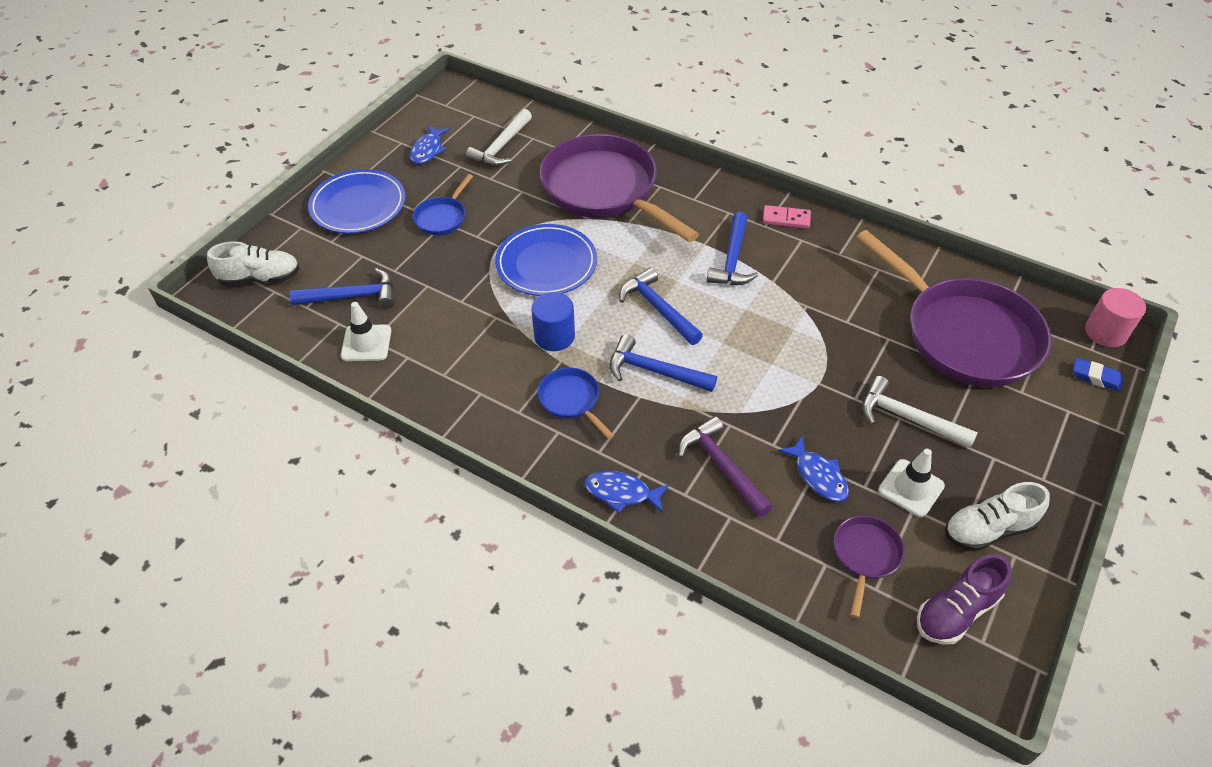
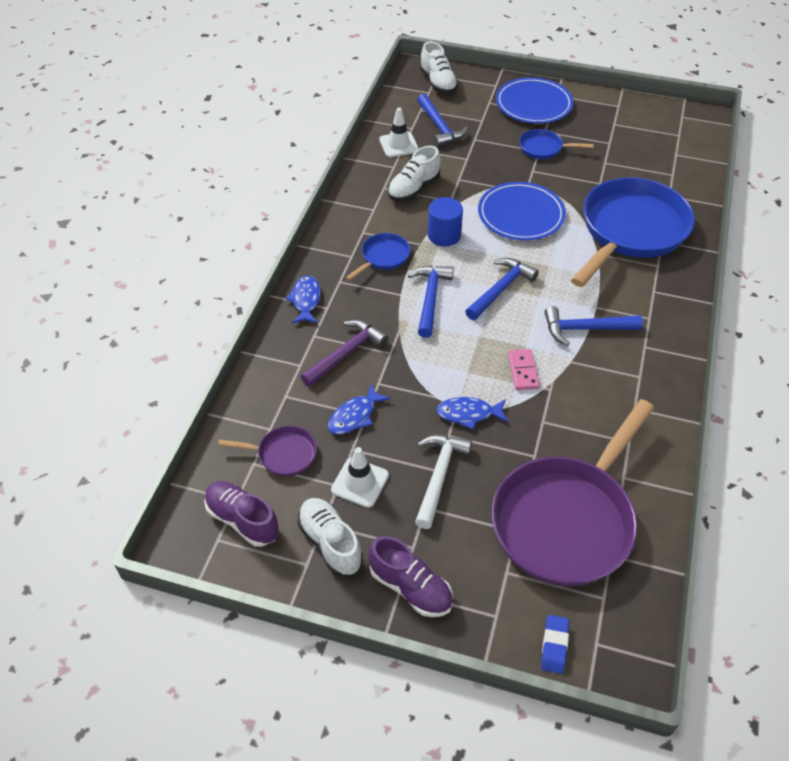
camera: 75 degrees right, 0 degrees up
(428, 150) = (618, 121): blue fish -> blue fish (468, 414)
(459, 346) = (413, 188): none -> white shoe
(501, 147) = (648, 159): white hammer -> none
(604, 190) = (630, 231): purple pan -> blue pan
(786, 219) = (664, 361): pink domino -> pink domino (523, 371)
(1041, 470) = (410, 587): none -> purple shoe
(1106, 332) = (630, 660): pink cylinder -> none

